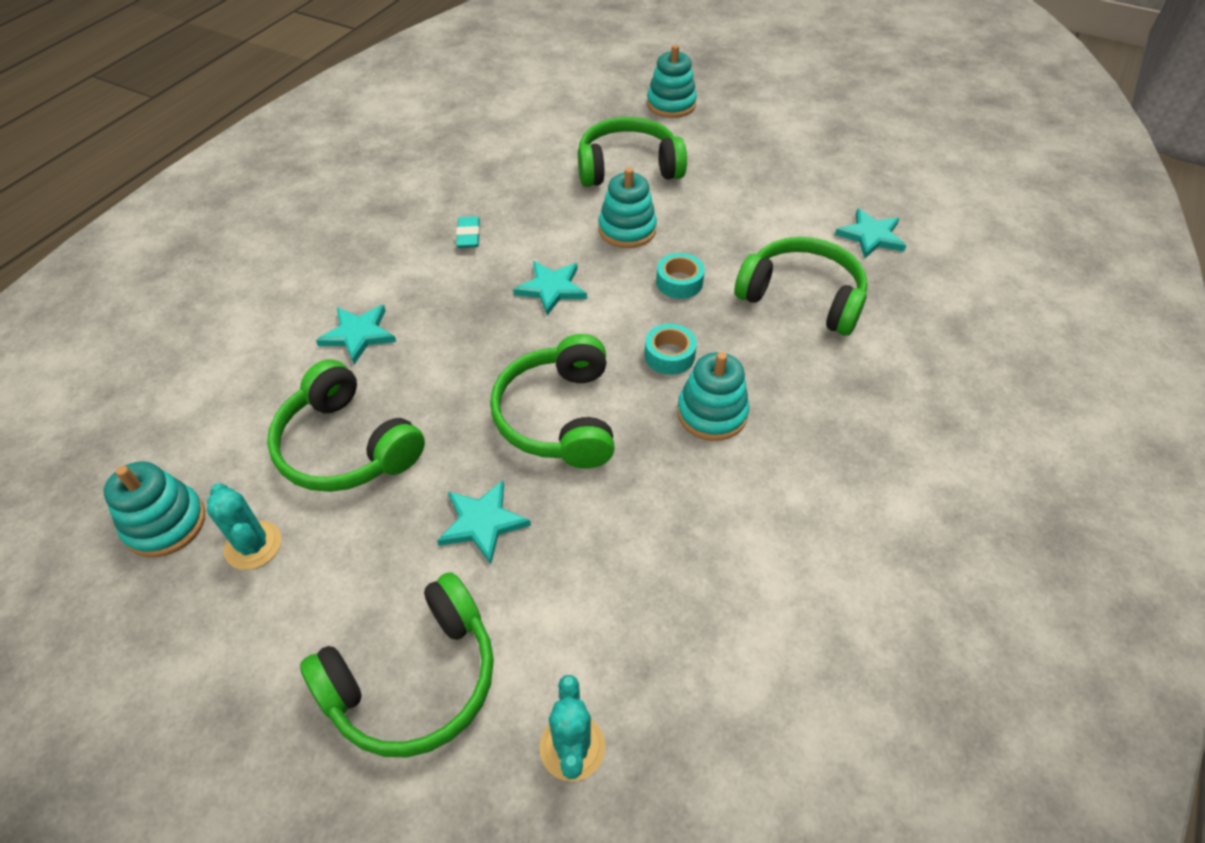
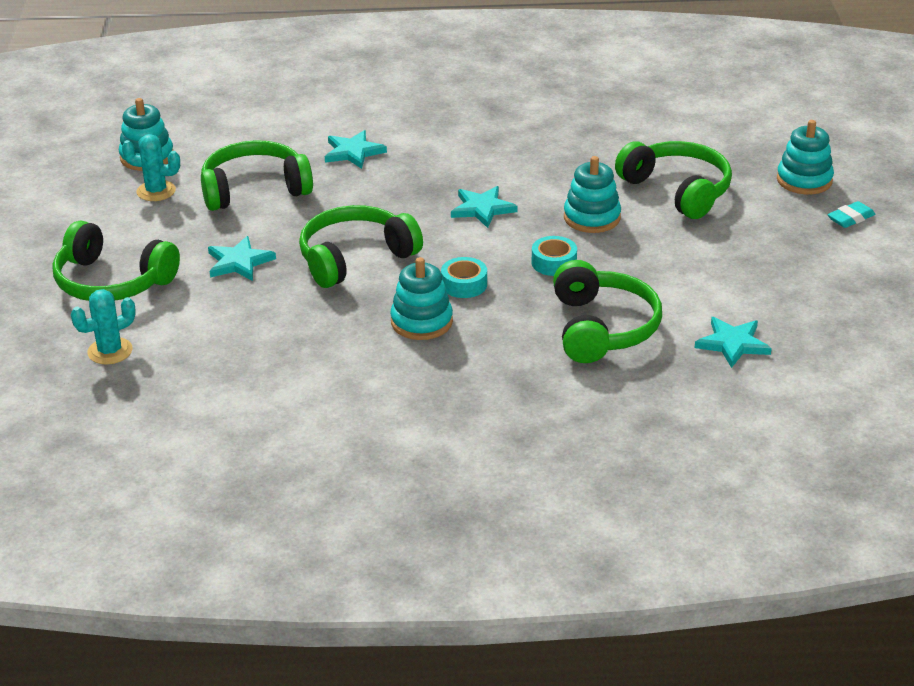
camera: 60 degrees right, 15 degrees down
(253, 545) = (156, 191): turquoise cactus -> turquoise cactus turned 75 degrees clockwise
(346, 446) = (254, 189): green headphones -> green headphones turned 60 degrees clockwise
(468, 236) = (502, 152): turquoise eraser -> turquoise eraser (850, 218)

